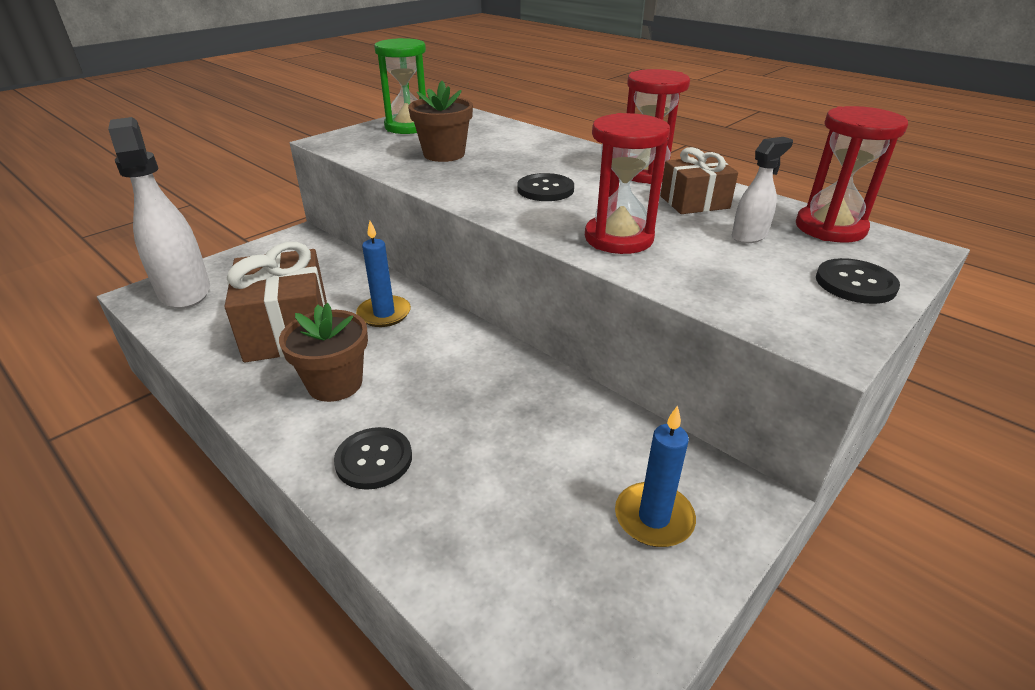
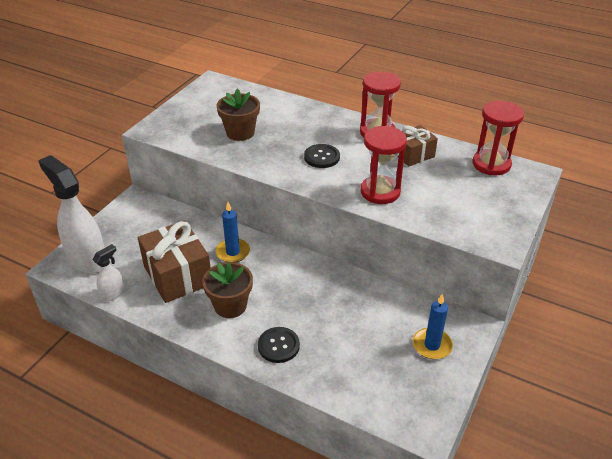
camera: 15 degrees left, 5 degrees up
(408, 127) = (198, 106): green hourglass -> none
(749, 236) = (450, 178): white spray bottle -> white spray bottle (113, 293)
(855, 283) = (509, 204): black button -> none

